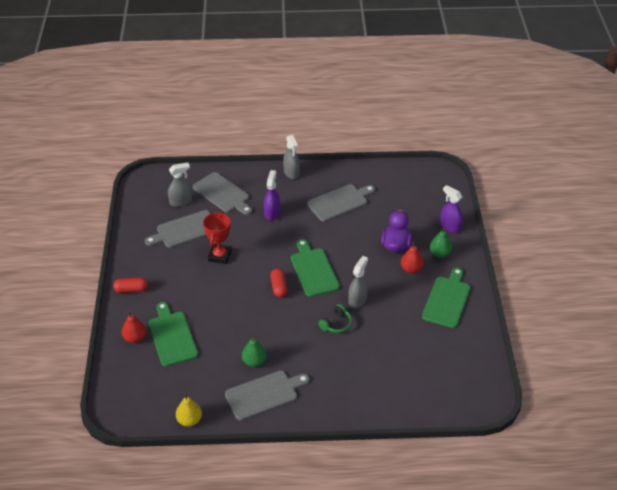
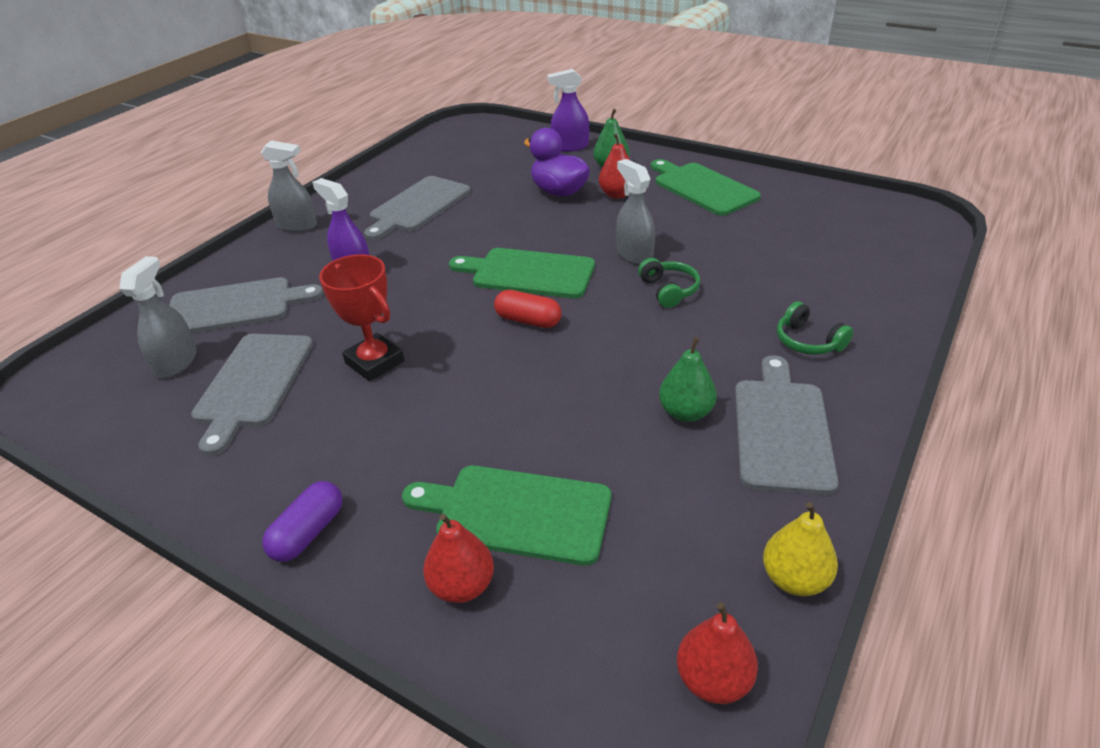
camera: 55 degrees left, 5 degrees down
(131, 289) = (308, 532): red capsule -> purple capsule
(138, 412) = (713, 679): none -> red pear
(331, 386) = (808, 341): none -> green headphones
(340, 202) = (417, 206): grey cutting board -> grey cutting board turned 150 degrees counterclockwise

